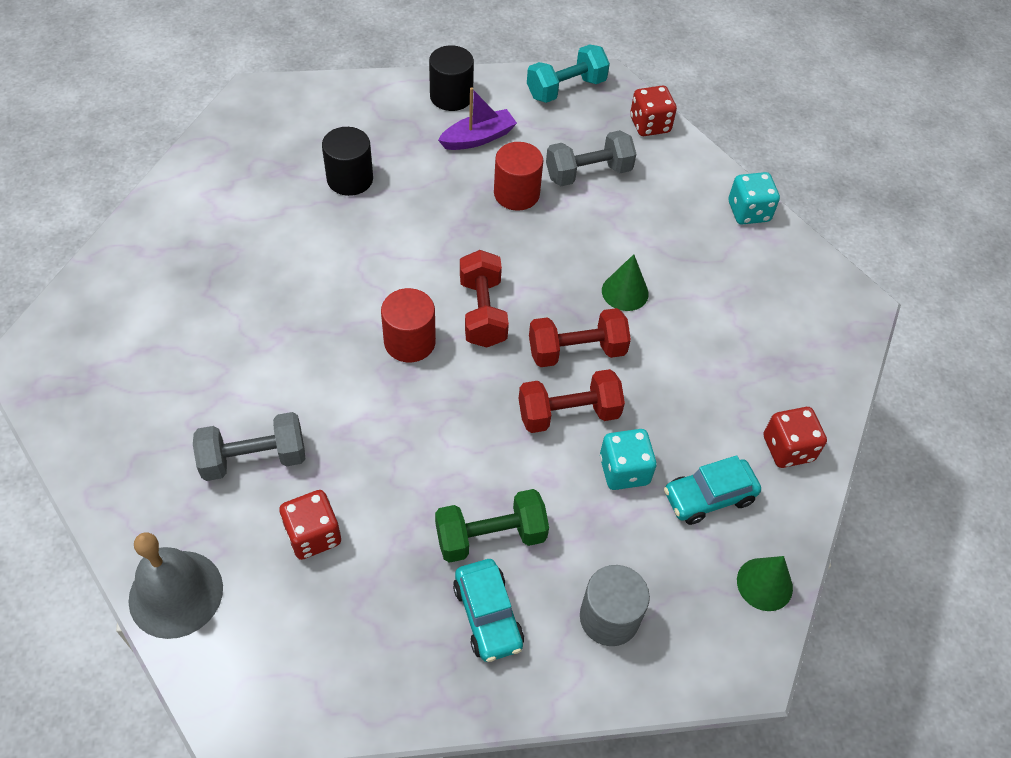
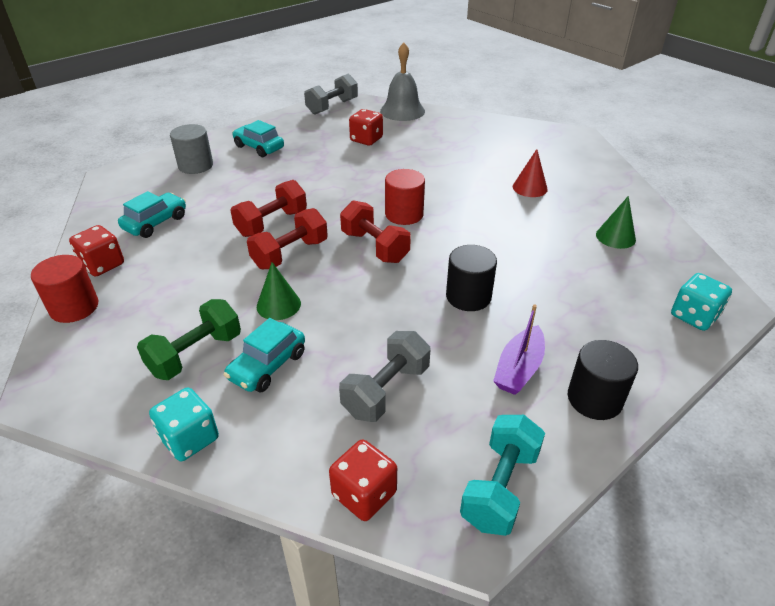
camera: 150 degrees right, 15 degrees down
(226, 302) = (530, 188): none -> red cone
(254, 459) = (425, 148): grey dumbbell -> grey dumbbell (332, 107)
(350, 179) = (566, 280): black cylinder -> black cylinder (468, 296)
(490, 536) = (278, 167): green dumbbell -> green dumbbell (195, 354)
(516, 194) = (432, 336): red cylinder -> red cylinder (74, 307)
(624, 470) = (218, 214): turquoise dice -> turquoise dice (694, 316)
(666, 237) = (267, 366): none -> turquoise car
(764, 584) = (107, 203): green cone -> green cone (615, 237)

